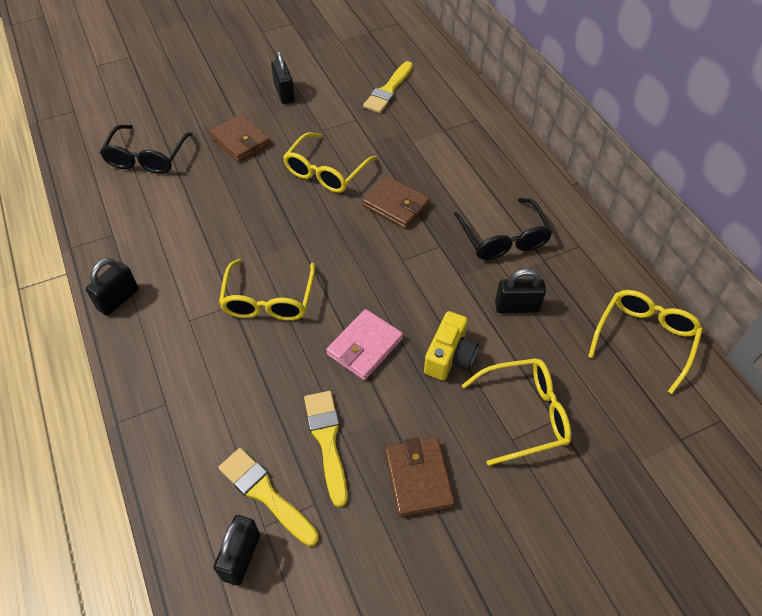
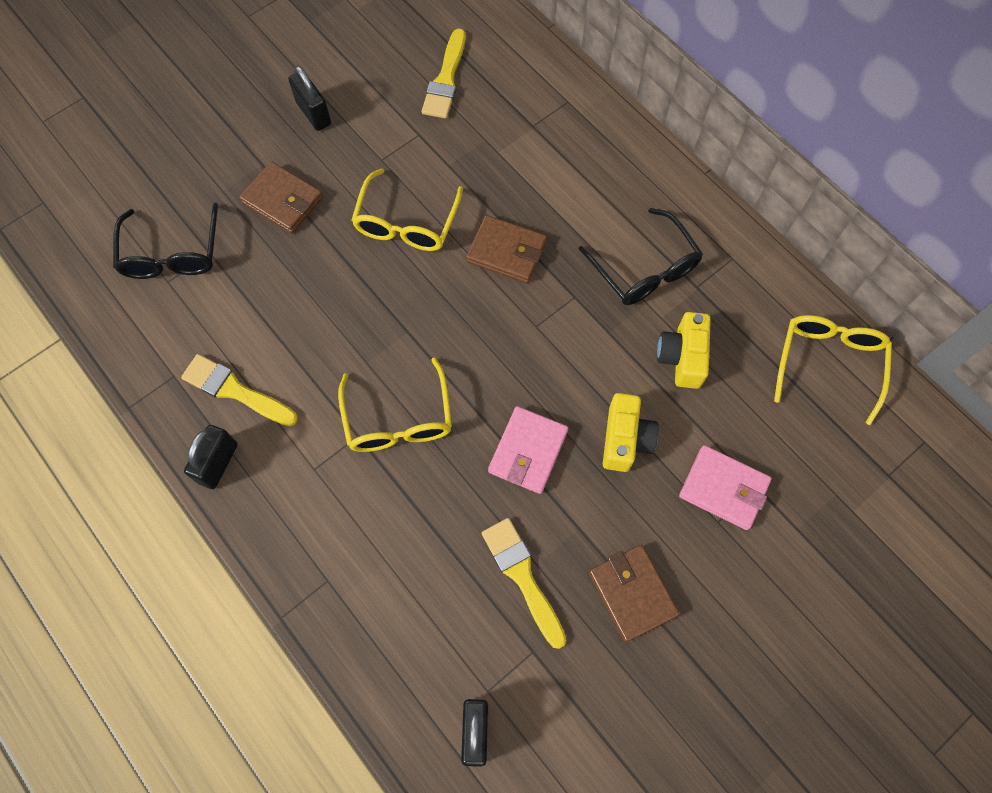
camera: 15 degrees left, 15 degrees up
(265, 494) = (476, 655): yellow brush -> yellow brush (235, 390)
(517, 307) = (682, 357): black padlock -> yellow camera
(525, 414) = (723, 489): yellow glasses -> pink wallet

